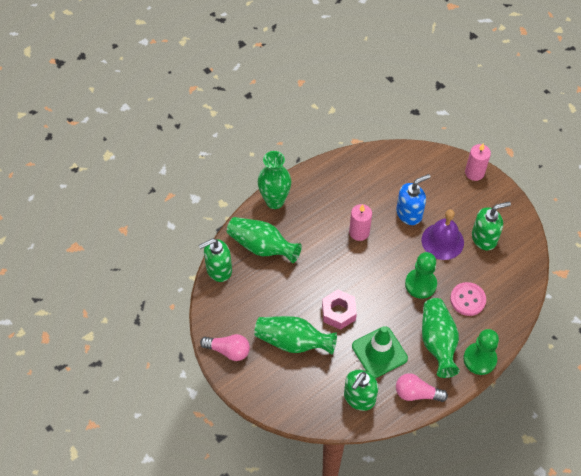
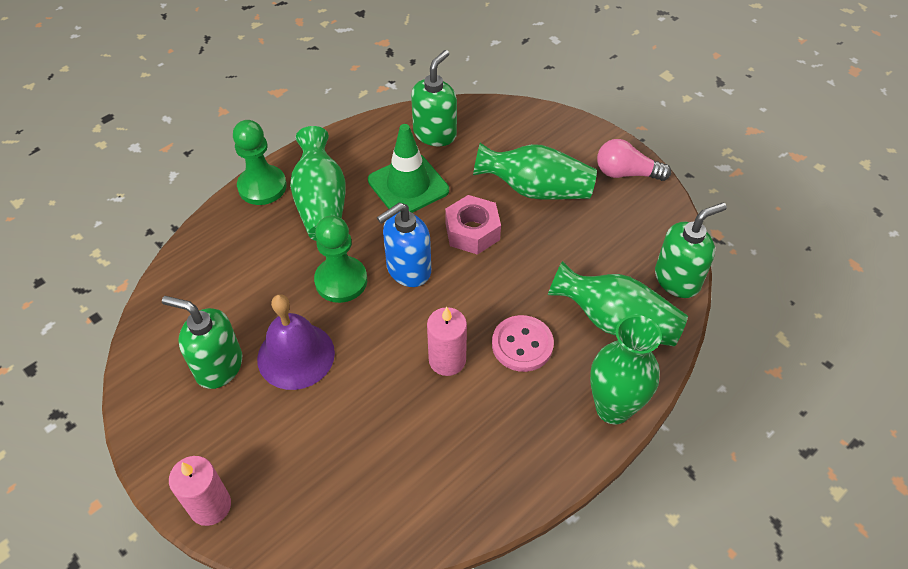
camera: 175 degrees right, 5 degrees down
(409, 213) = (353, 403): blue soap dispenser -> blue soap dispenser (408, 269)
(416, 393) = (357, 143): pink light bulb -> none
(467, 299) = (266, 263): pink button -> pink button (522, 345)
(484, 238) = (218, 366): green soap dispenser -> green soap dispenser turned 45 degrees clockwise

